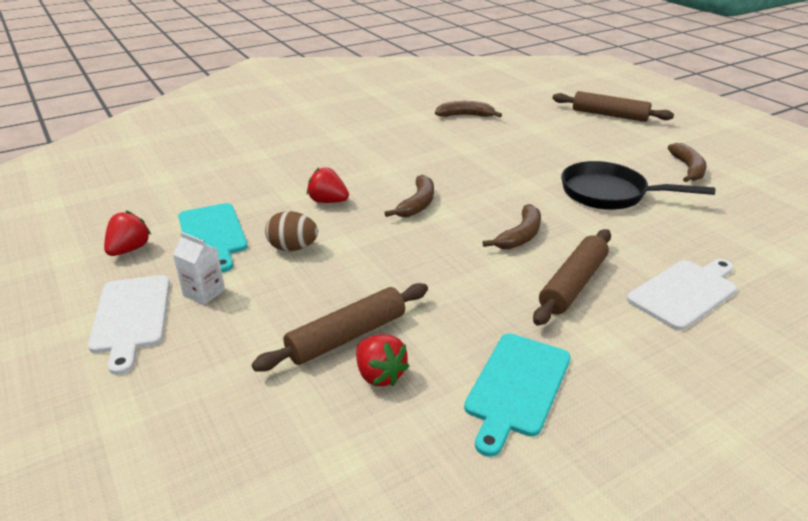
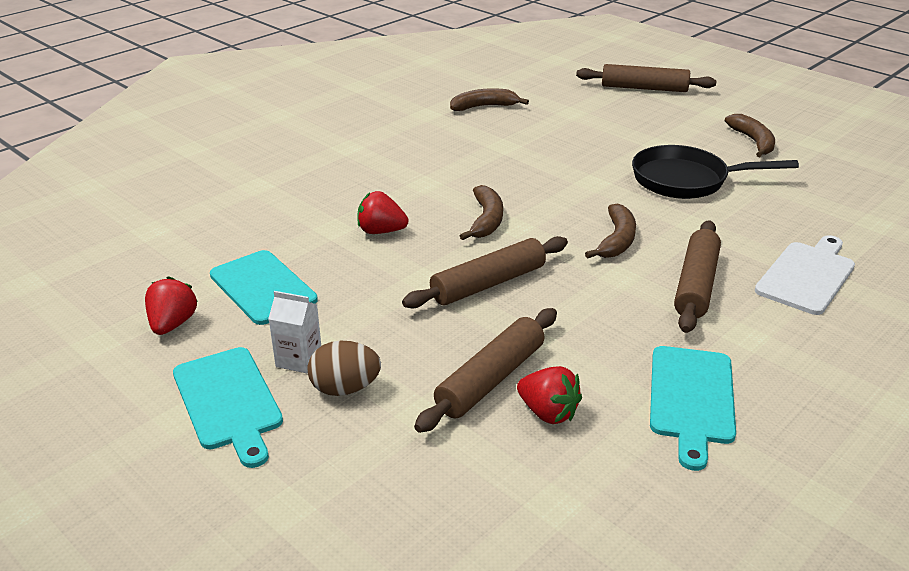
camera: 15 degrees left, 0 degrees up
(131, 317) = (228, 401): white cutting board -> turquoise cutting board
(293, 248) = (372, 292): brown egg -> brown egg (345, 388)
(390, 256) = (488, 284): none -> brown rolling pin

